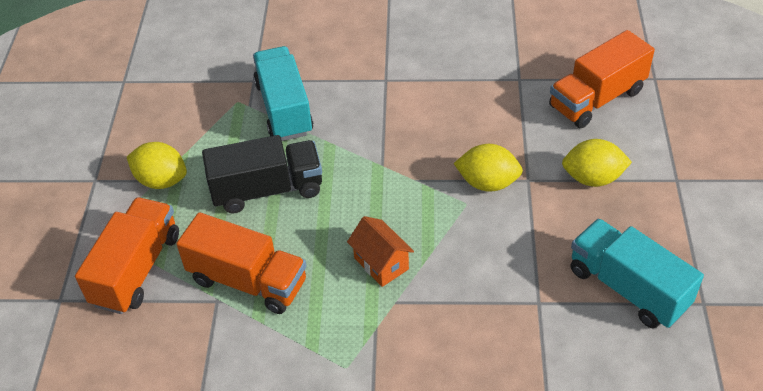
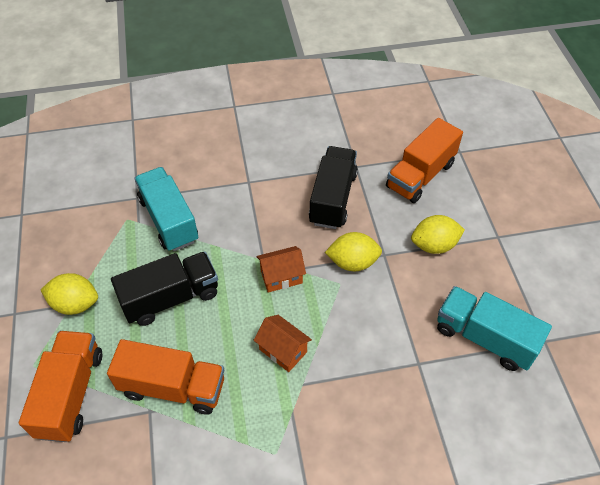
camera: 15 degrees left, 5 degrees up
(399, 186) = (281, 277): none -> orange house
(482, 110) = (333, 198): none -> black truck

